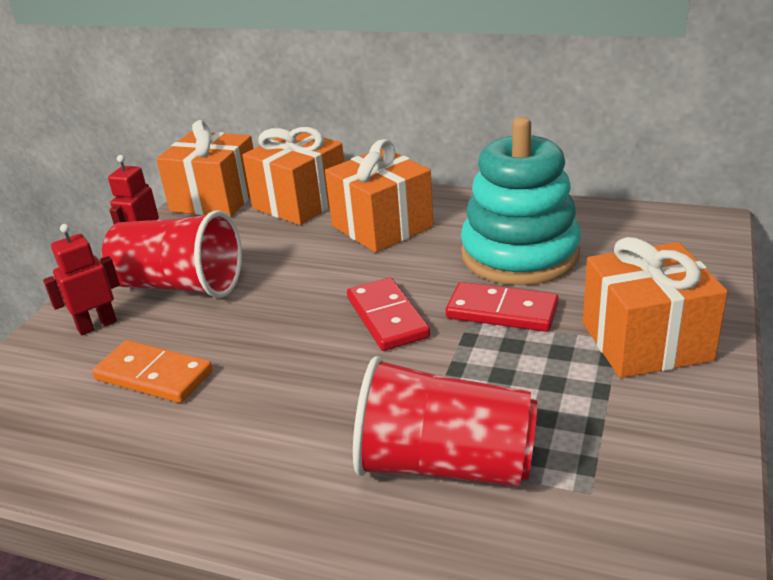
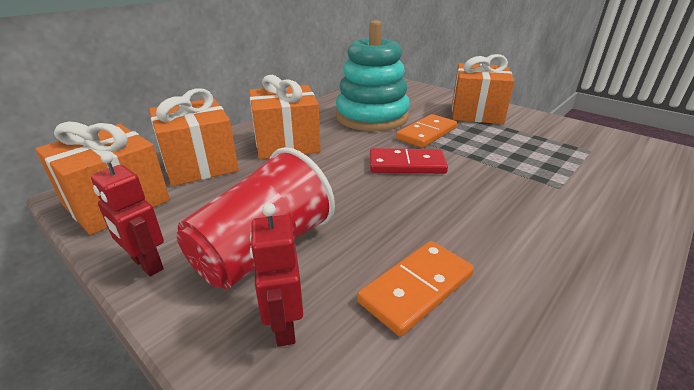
camera: 70 degrees left, 0 degrees up
(445, 464) = (567, 178): red cup -> none
(502, 311) = (426, 133): red domino -> orange domino

